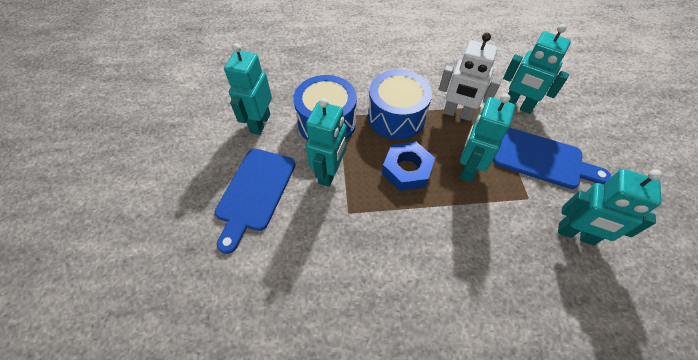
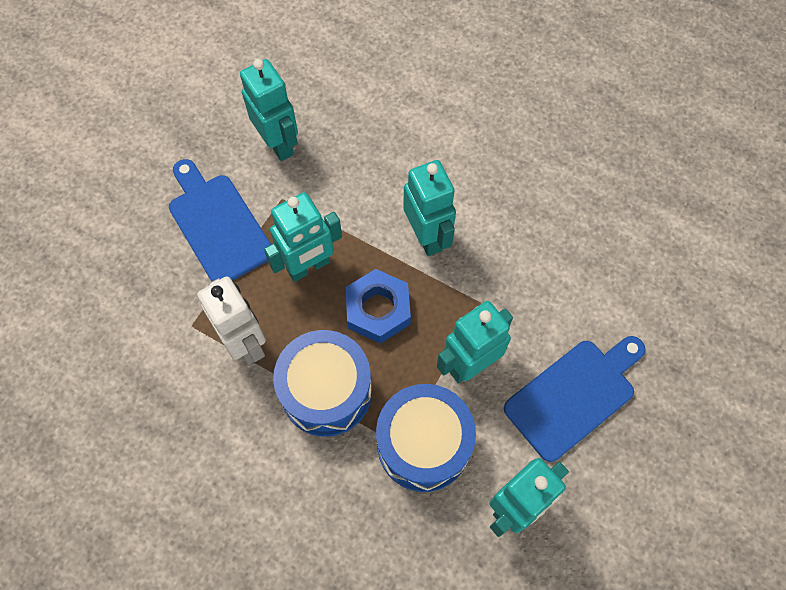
camera: 145 degrees left, 10 degrees up
(517, 105) = (160, 303): turquoise robot -> turquoise robot (427, 236)

